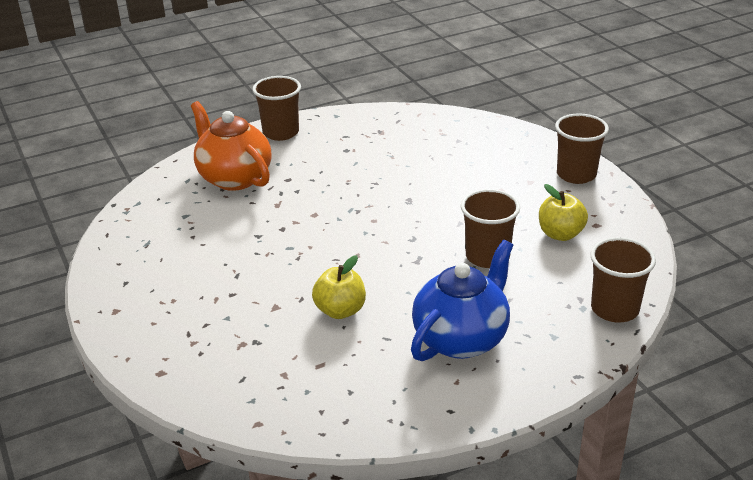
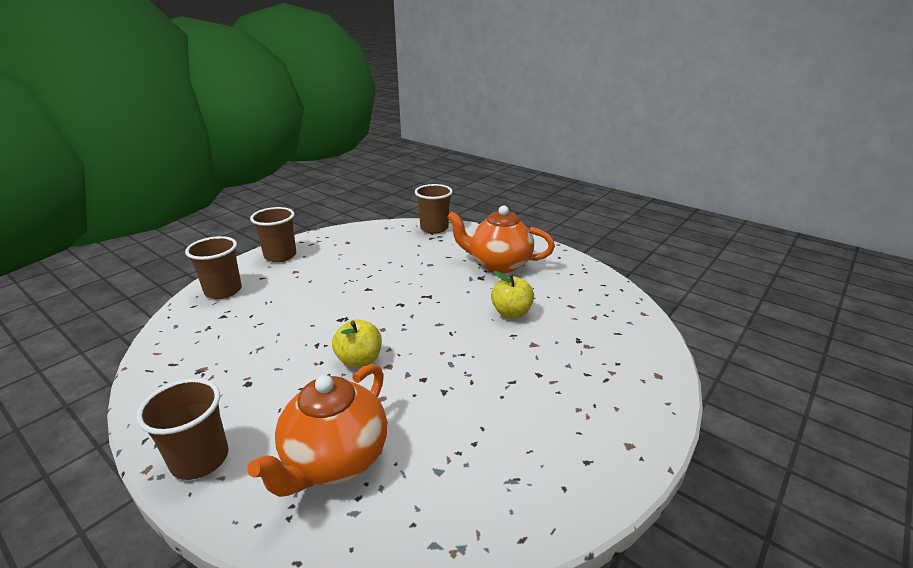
camera: 115 degrees left, 5 degrees down
(461, 338) = (498, 264): blue teapot -> orange teapot
(487, 256) = (406, 270): brown cup -> brown cup (223, 291)
(560, 234) = (365, 251): yellow apple -> yellow apple (359, 360)

